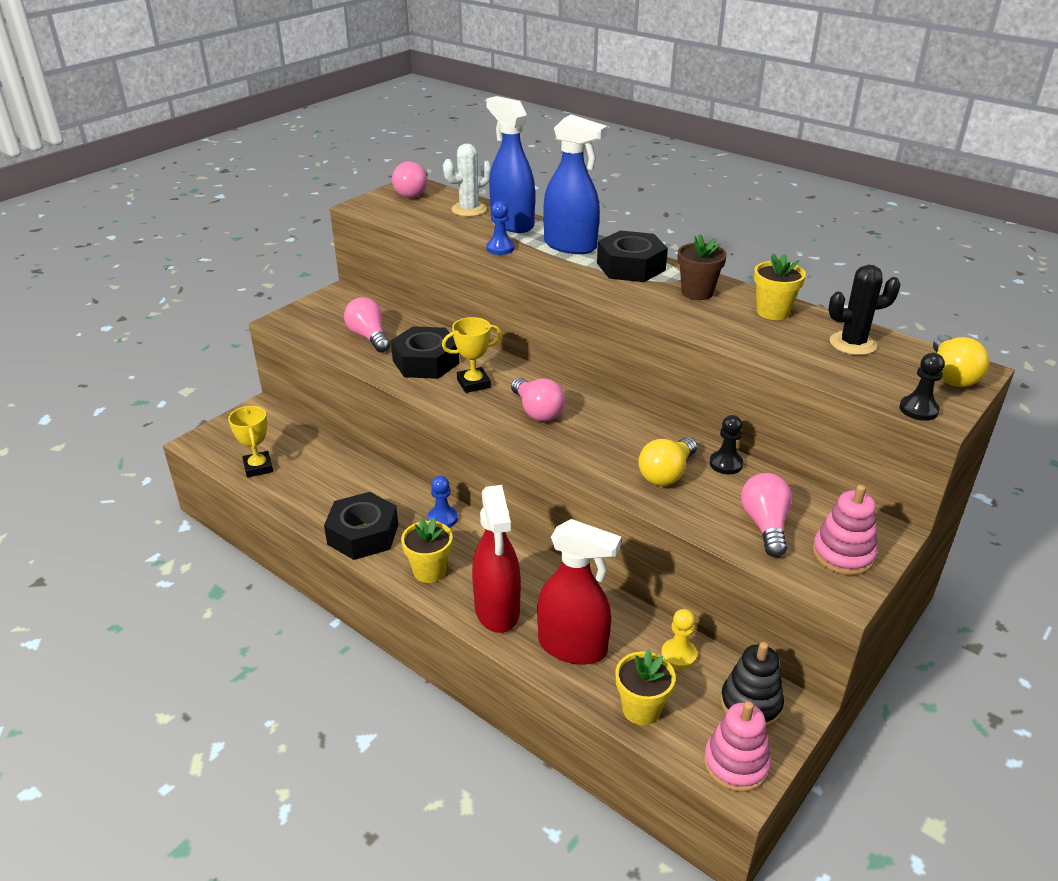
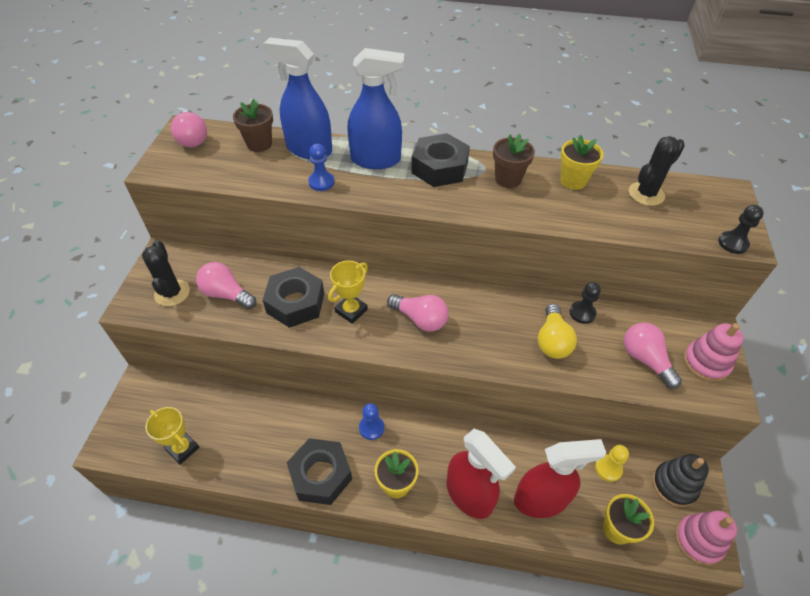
camera: 30 degrees left, 15 degrees up
(323, 322) = (172, 293): none -> black cactus
(469, 209) = (259, 144): white cactus -> brown flower pot
(951, 375) = (724, 201): yellow light bulb -> none

